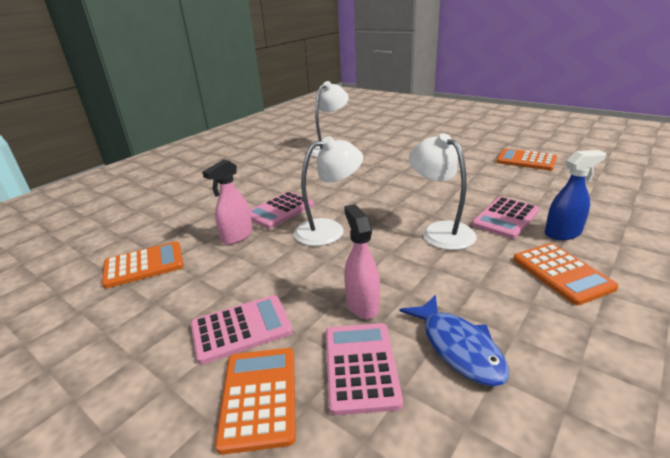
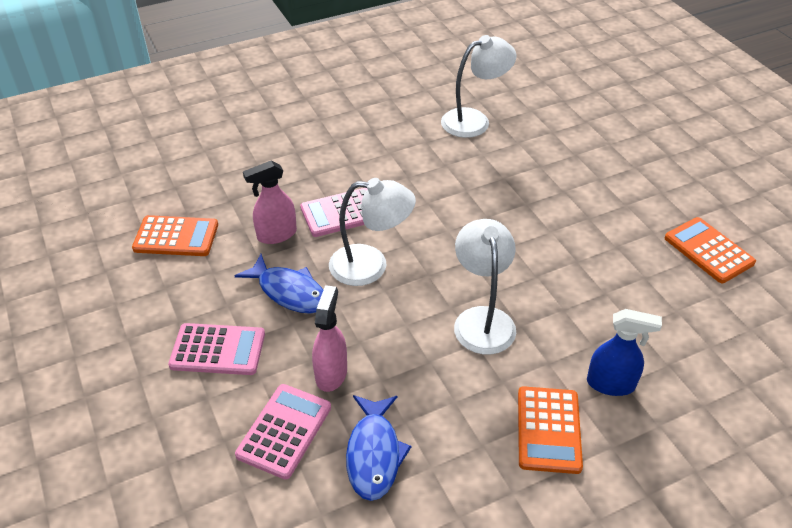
camera: 25 degrees right, 15 degrees up
(259, 397) = (195, 418): orange calculator -> none
(277, 265) = (289, 292): none -> blue fish
(505, 218) = (572, 334): pink calculator -> none

